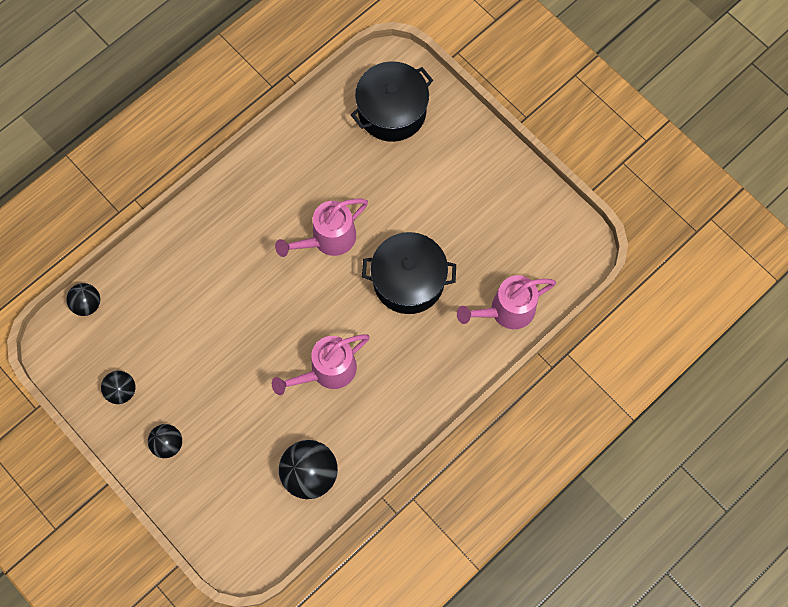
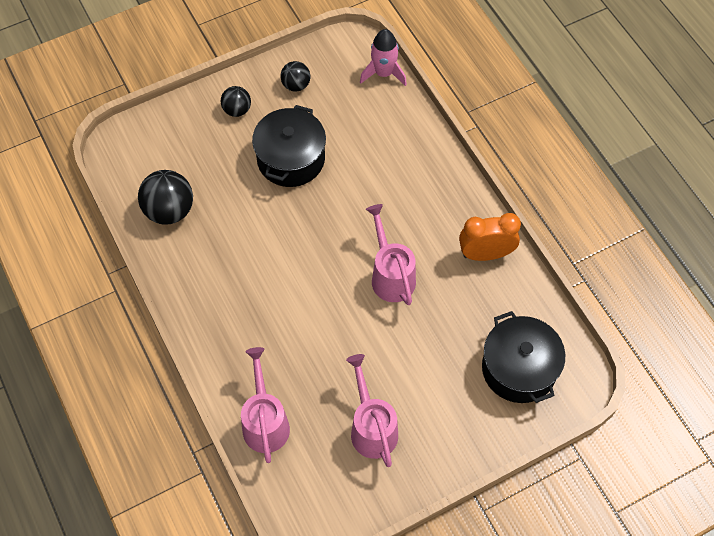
camera: 105 degrees right, 10 degrees down
(87, 304) = (383, 73): black ball -> pink rocket
(283, 161) = (485, 254): none -> orange clock
(327, 371) = (258, 245): pink watering can -> pink watering can (372, 427)
(408, 280) = (326, 337): black pot -> black pot (291, 159)

